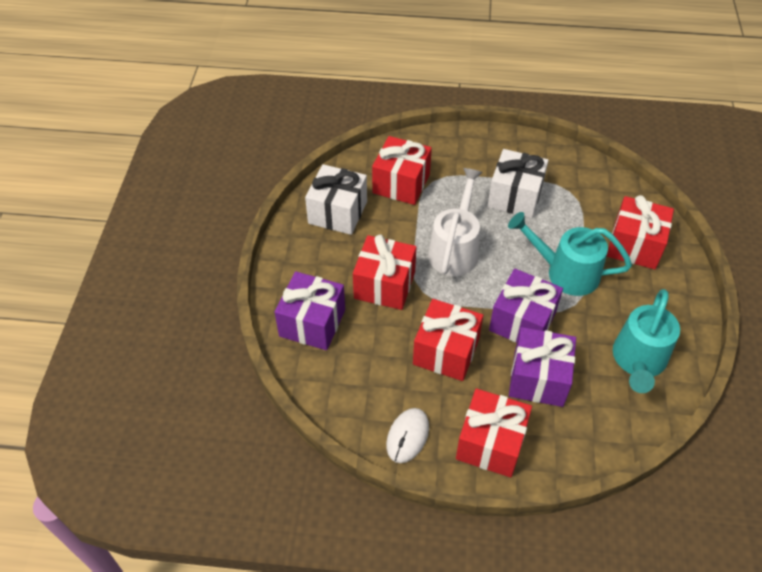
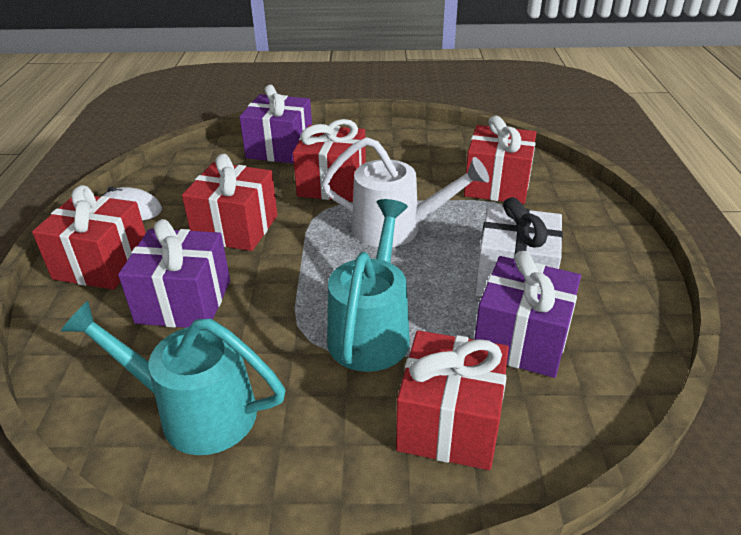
camera: 85 degrees right, 15 degrees down
(337, 212) = (433, 150): white gift -> none
(522, 321) = (278, 287): purple gift -> purple gift (521, 339)

